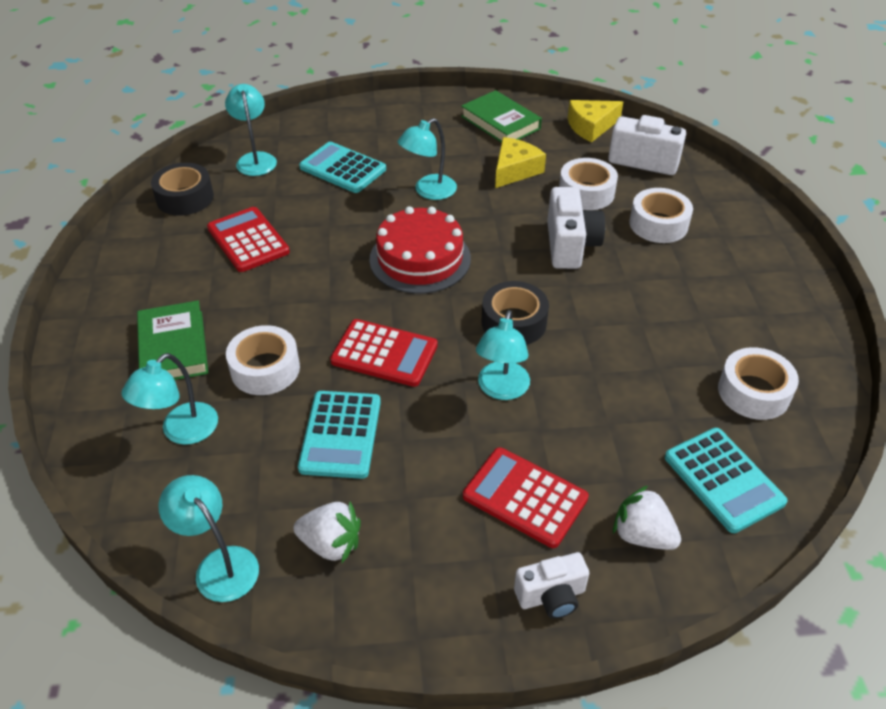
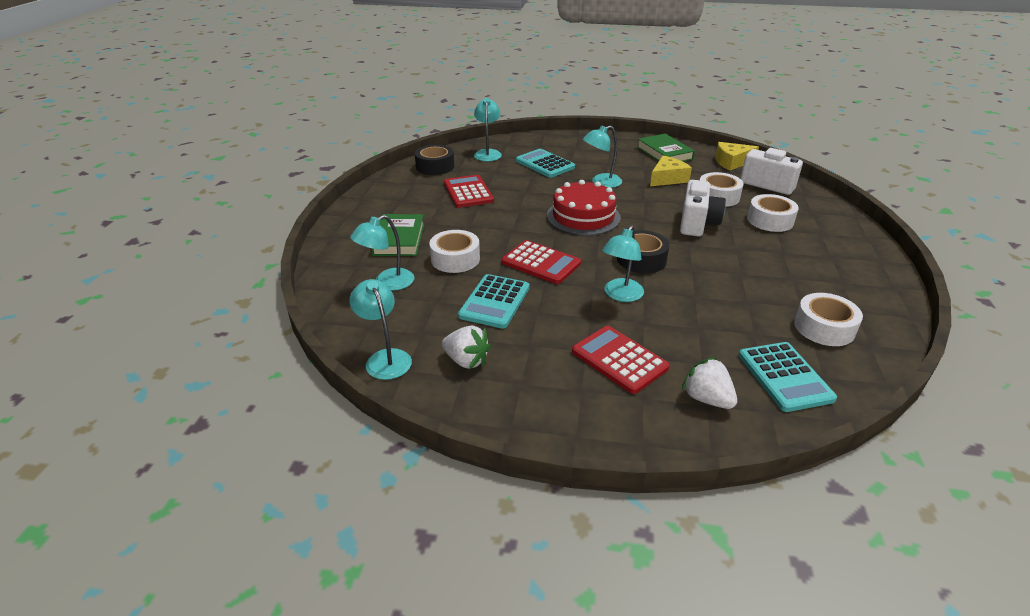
camera: 15 degrees right, 10 degrees down
(551, 596) = (622, 422): white camera -> none

